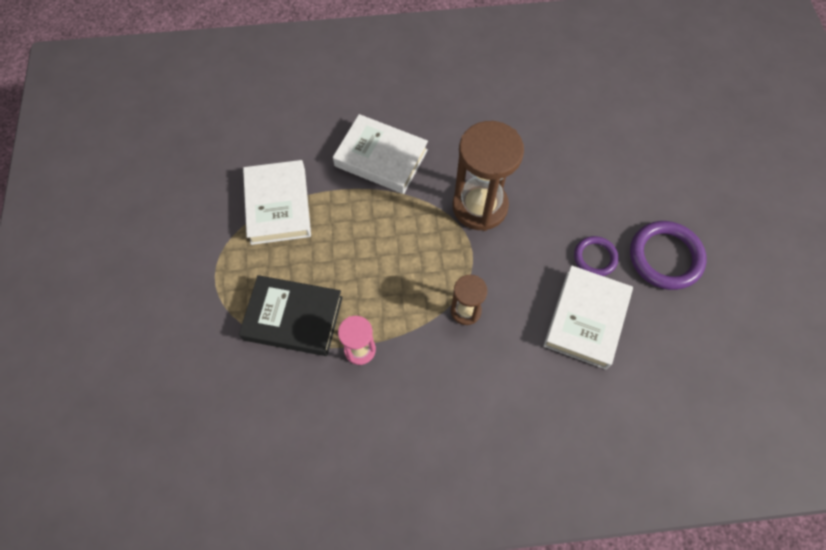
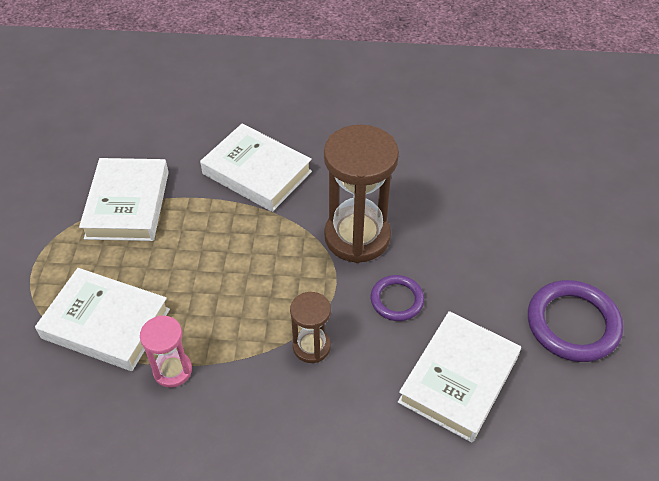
camera: 10 degrees right, 15 degrees down
(293, 318) = (106, 324): black book -> white book
(595, 257) = (484, 311): purple ring -> purple ring (397, 300)

